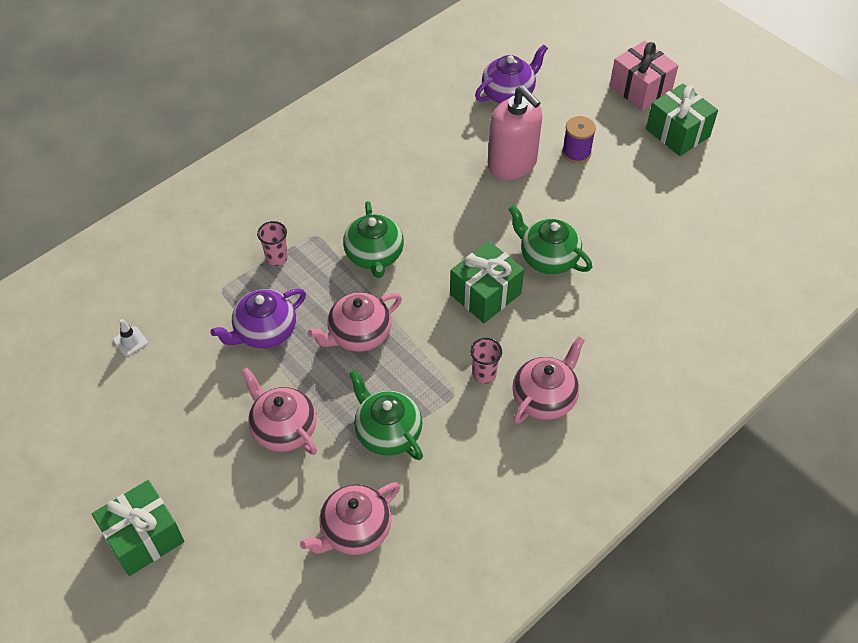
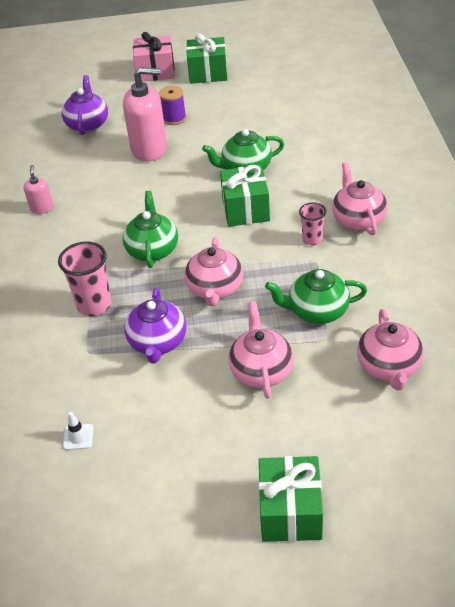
camera: 50 degrees left, 10 degrees down
(276, 258) = (94, 305): pink cup -> pink cup, size x1.65
(283, 428) = (261, 370): pink teapot -> pink teapot turned 90 degrees clockwise
(366, 140) = (42, 208): none -> pink soap dispenser
(374, 255) = (152, 249): green teapot -> green teapot turned 120 degrees counterclockwise

